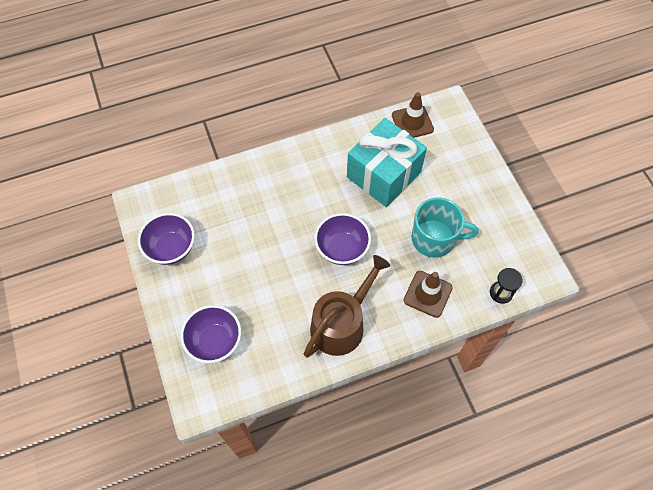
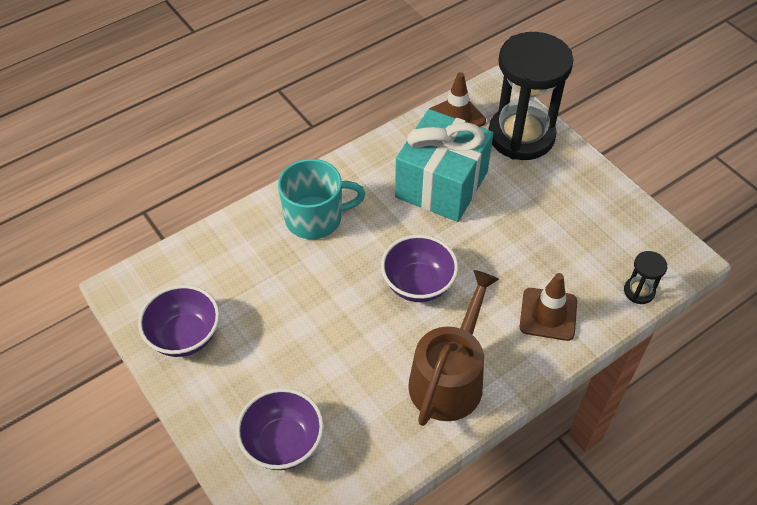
camera: 15 degrees left, 10 degrees down
(434, 239) = (533, 246): turquoise mug -> turquoise mug (315, 218)
(456, 148) = (521, 136): none -> black hourglass

